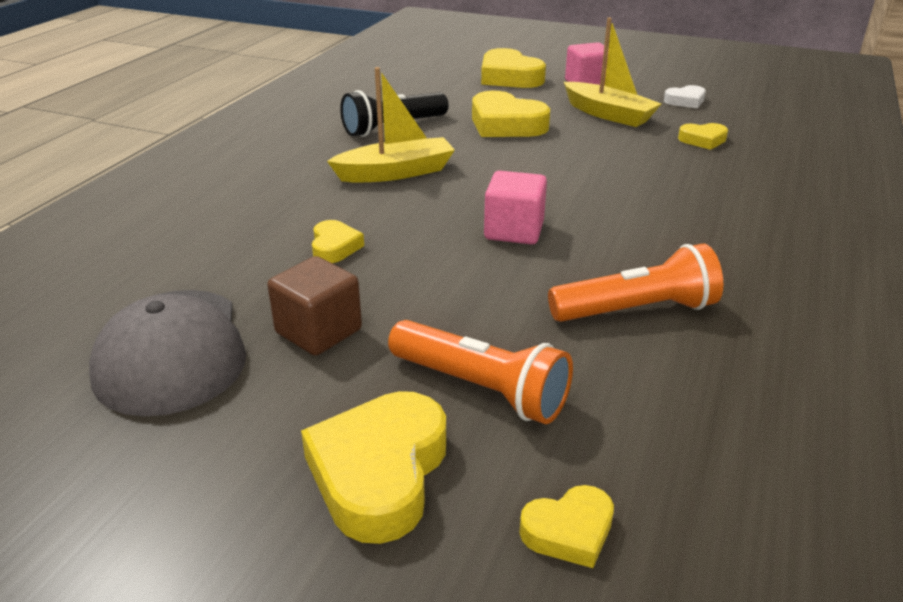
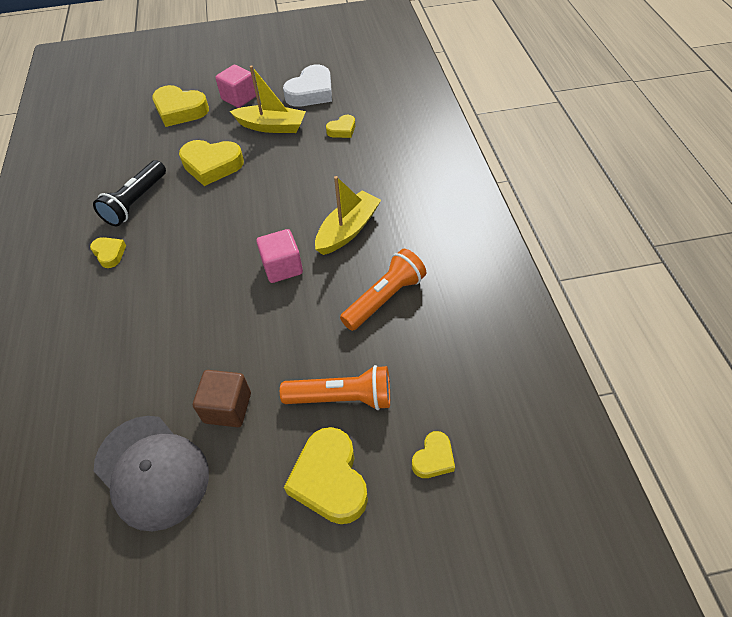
camera: 30 degrees left, 20 degrees up
(334, 247) = (184, 336): yellow heart -> yellow heart (109, 254)
(395, 173) = (172, 248): yellow boat -> yellow boat (348, 230)
(685, 101) = (311, 92): white heart -> white heart, size x1.87

